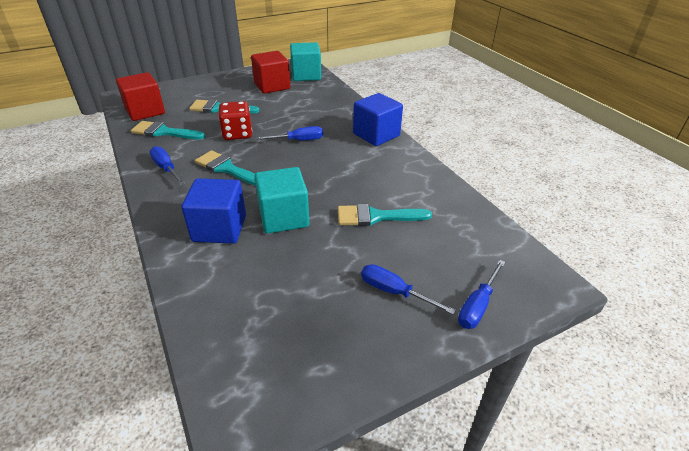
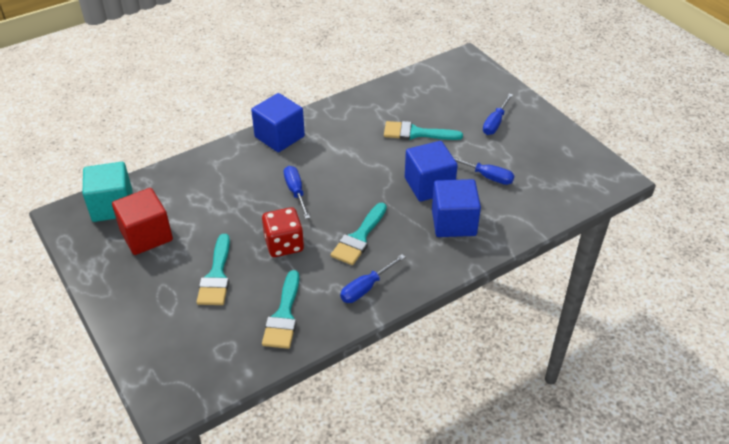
camera: 95 degrees left, 5 degrees up
(145, 111) = (224, 356): red cube -> none
(283, 217) = (429, 185): turquoise cube -> blue cube
(376, 217) = (416, 133): turquoise brush -> turquoise brush turned 105 degrees clockwise
(477, 306) = (495, 89): blue screwdriver -> blue screwdriver (486, 176)

